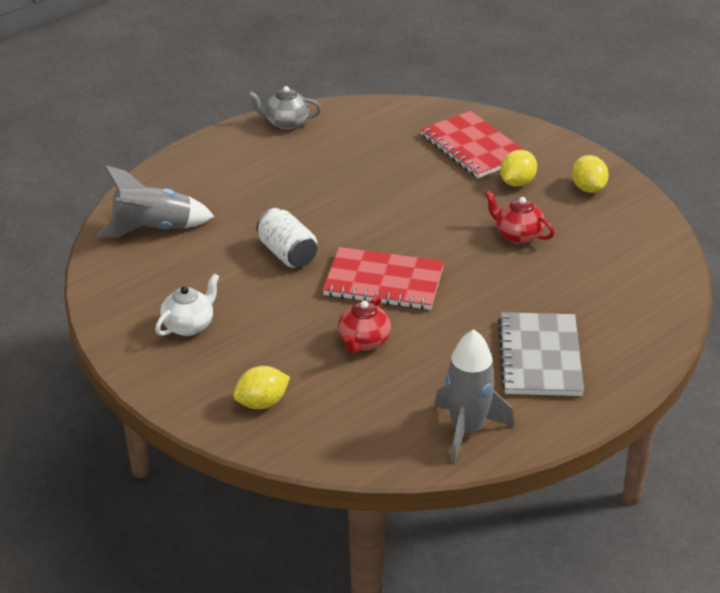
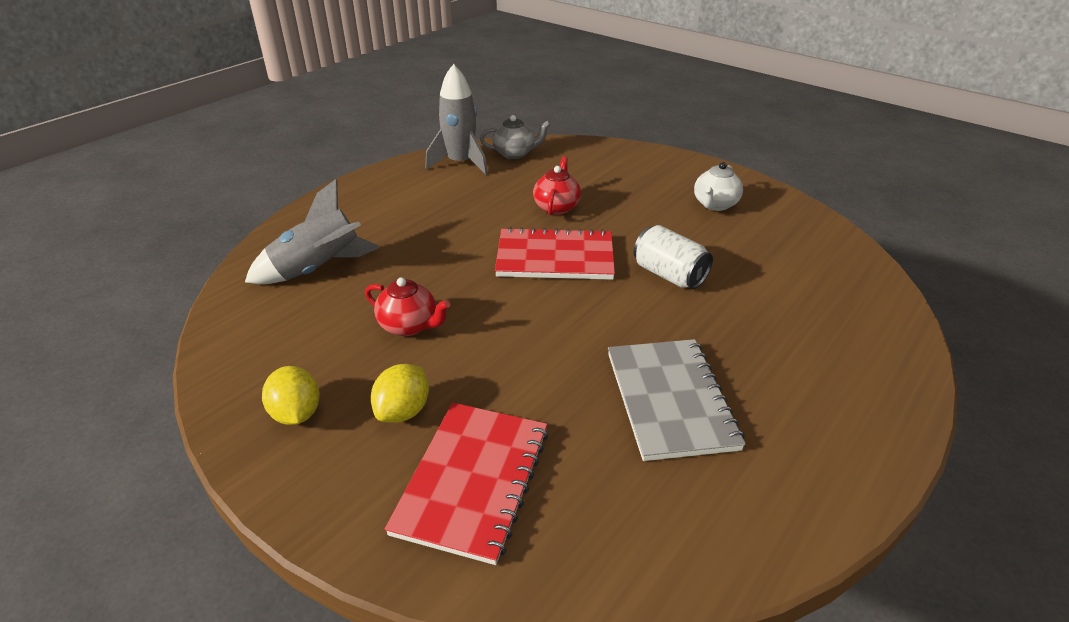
camera: 170 degrees right, 0 degrees up
(153, 229) = (835, 286): grey rocket -> grey rocket (318, 270)
(262, 403) = (619, 164): yellow lemon -> none
(285, 123) = (814, 498): grey teapot -> grey teapot (515, 153)
(473, 147) = (472, 481): red notebook -> red notebook turned 60 degrees clockwise
(540, 357) = (399, 211): grey notebook -> grey notebook (670, 400)

